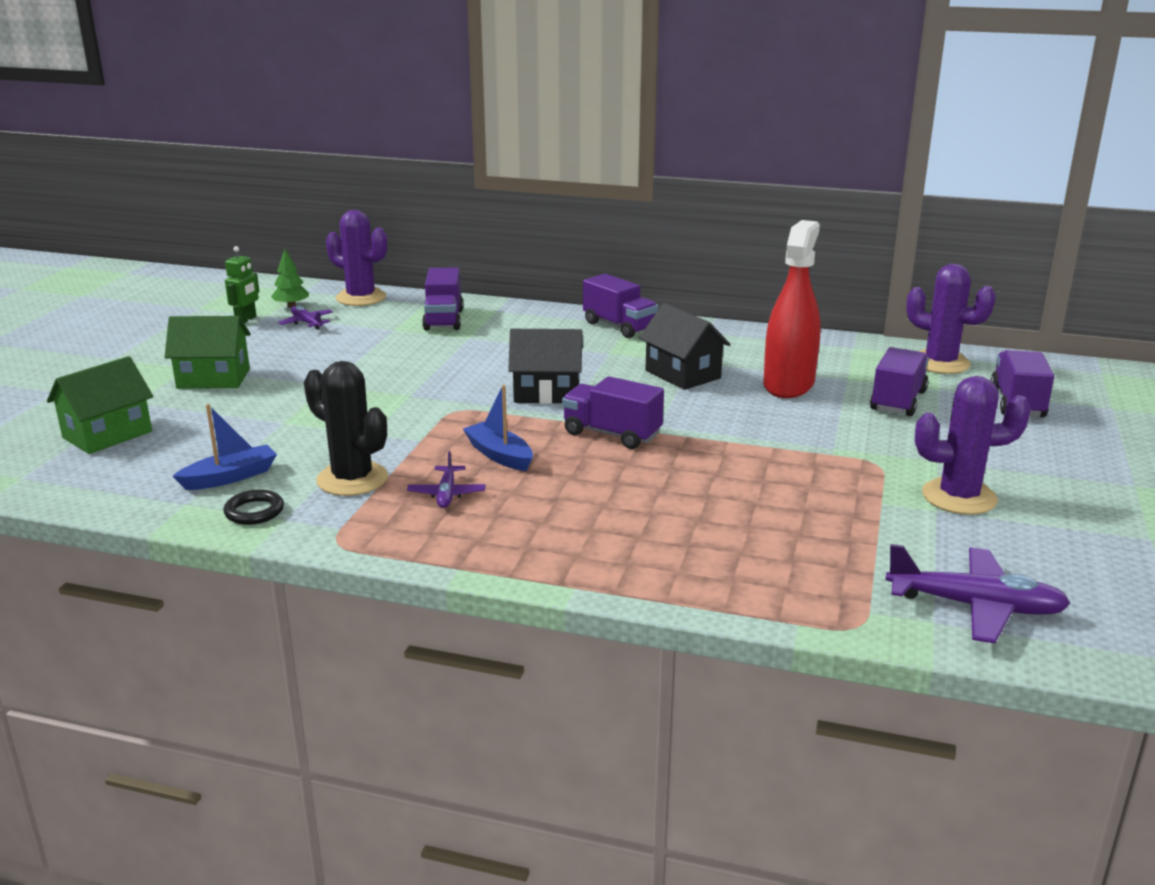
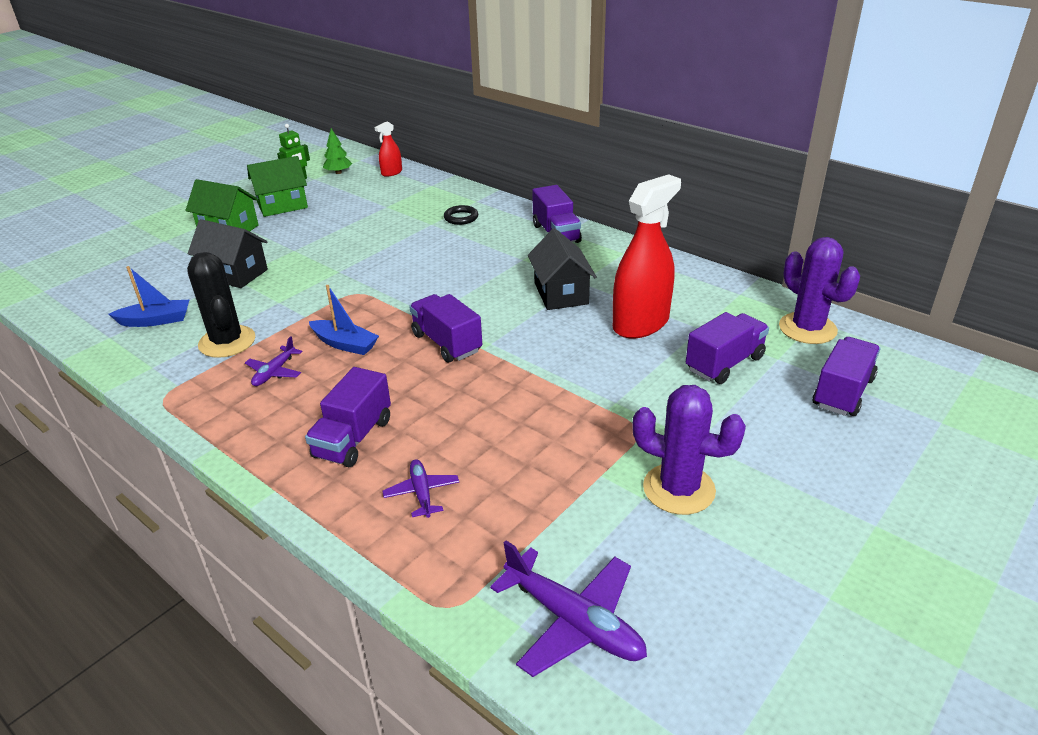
camera: 25 degrees right, 10 degrees up
(107, 435) = (122, 265): green house -> green house (282, 205)
(254, 511) = (141, 355): black ring -> black ring (461, 218)
(306, 323) = (333, 190): purple plane -> purple plane (422, 493)
(361, 298) = (391, 172): purple cactus -> red spray bottle
(443, 320) = (429, 203): purple truck -> purple truck (353, 438)
(499, 455) = (345, 344): blue boat -> blue boat turned 135 degrees clockwise
(546, 393) = (437, 290): black house -> black house (235, 274)

